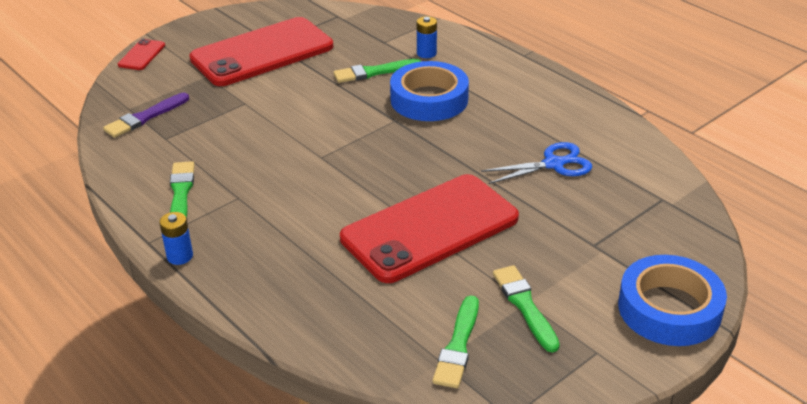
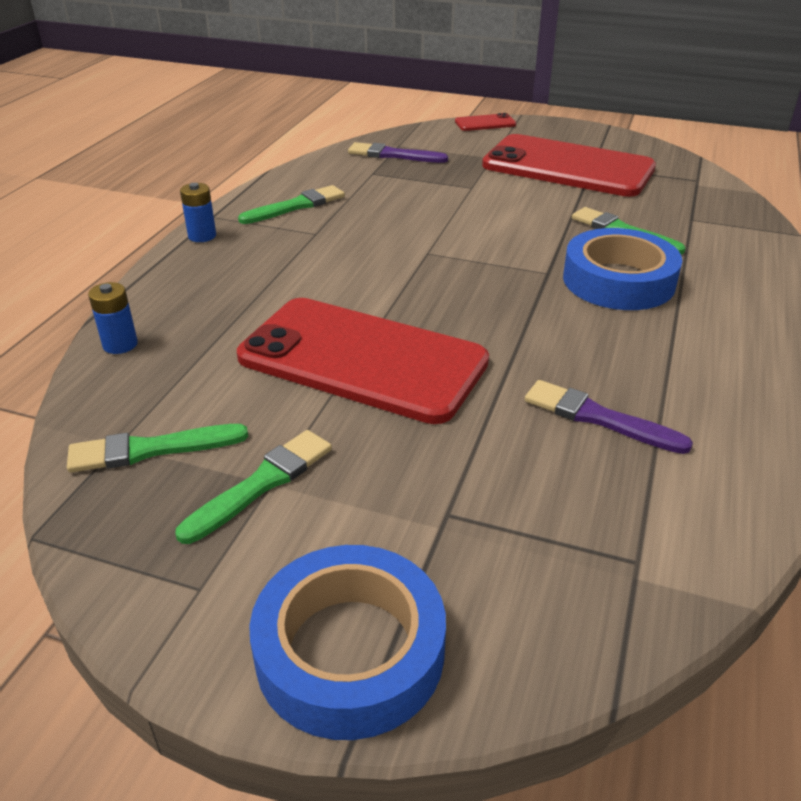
camera: 60 degrees right, 0 degrees up
(426, 53) = (711, 250): blue battery -> blue battery (120, 344)
(553, 164) = (599, 418): blue scissors -> purple brush

